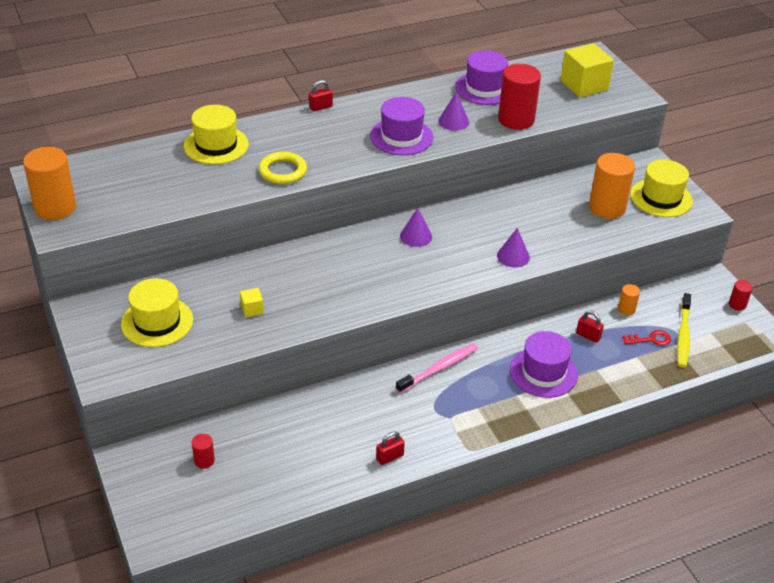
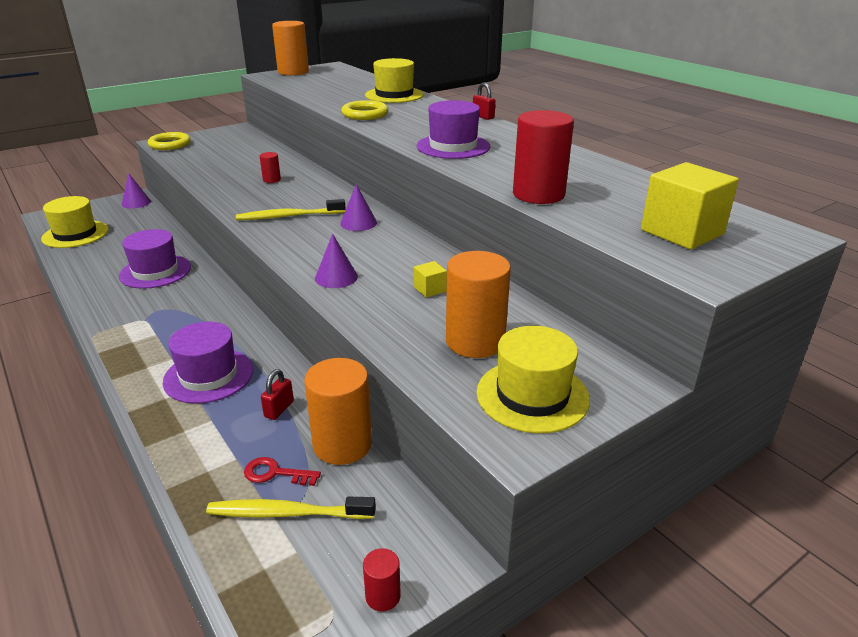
camera: 80 degrees right, 10 degrees down
(119, 369) = (170, 144): none -> yellow ring
(157, 322) = (221, 148): yellow hat -> yellow hat (75, 234)
(204, 460) = (122, 220): red cylinder -> red cylinder (271, 180)
(252, 309) = (236, 172): yellow cube -> yellow cube (430, 289)
(389, 275) = (289, 216): none -> yellow toothbrush
(390, 457) = (98, 293): red padlock -> none
(439, 368) = (220, 307): pink toothbrush -> none
(453, 121) = (504, 165): purple cone -> purple cone (136, 203)
(484, 88) = (597, 175): purple hat -> purple hat (155, 271)
(626, 309) = (342, 444): orange cylinder -> orange cylinder, size x2.14
(651, 339) = (275, 473): red key -> red key turned 120 degrees clockwise

